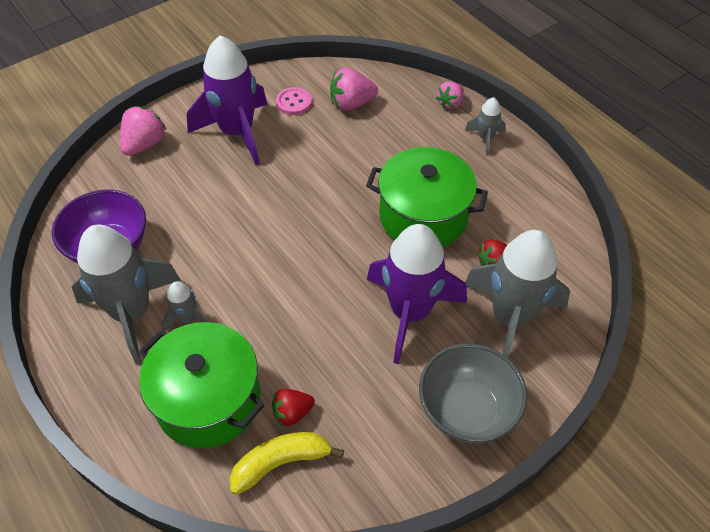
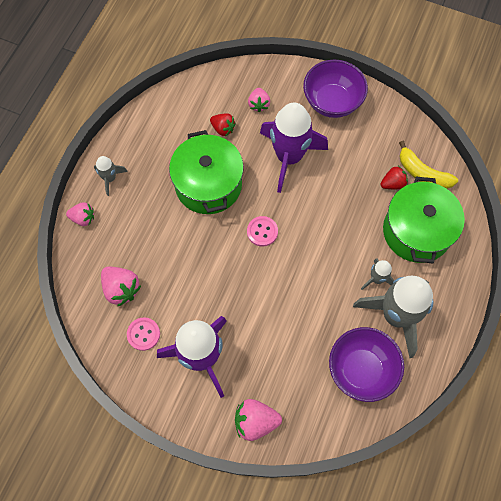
camera: 120 degrees left, 15 degrees up
(292, 413) = (393, 184): red strawberry -> red strawberry turned 60 degrees counterclockwise
(329, 238) = (262, 231): none -> pink button
(467, 410) = (332, 102): grey bowl -> purple bowl
(510, 318) = (258, 104): grey rocket -> pink strawberry

